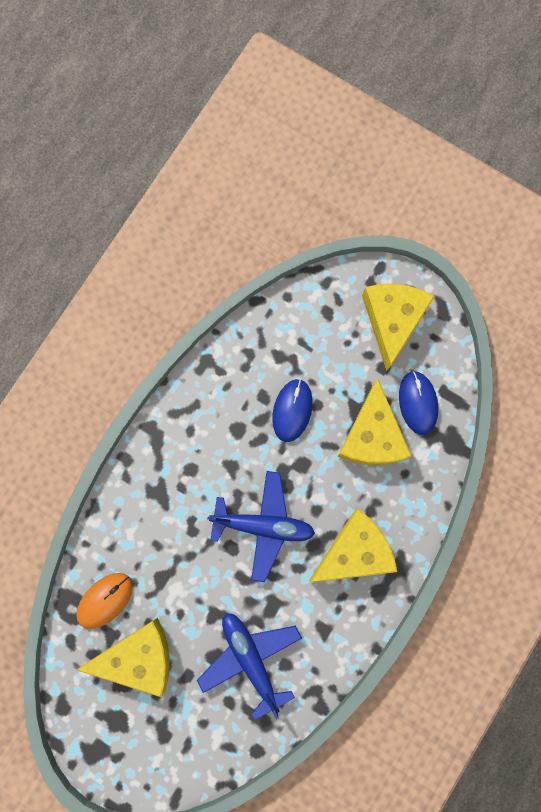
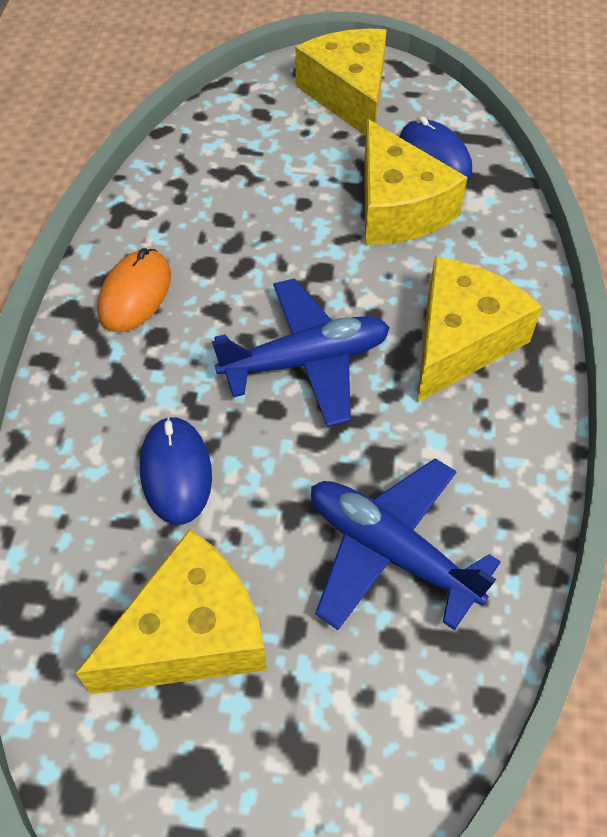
camera: 25 degrees left, 25 degrees down
(105, 600) = (89, 569): orange mouse -> orange mouse (135, 294)
(292, 410) = (271, 219): blue mouse -> blue mouse (176, 472)

